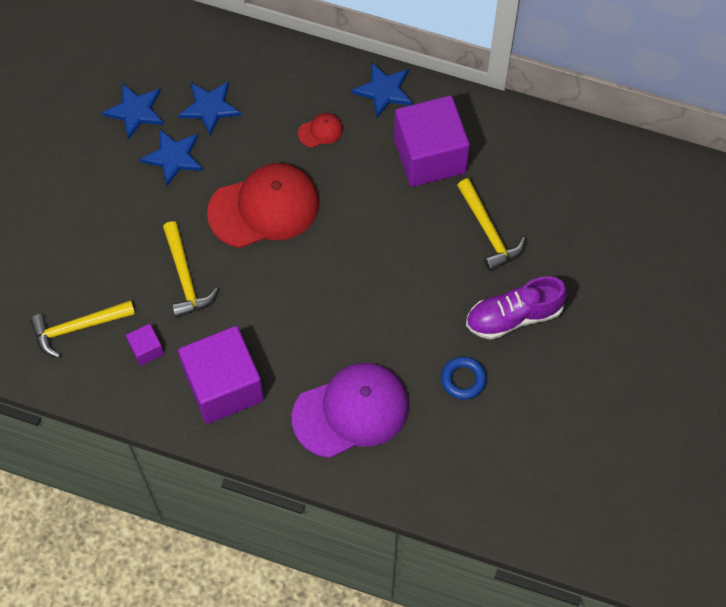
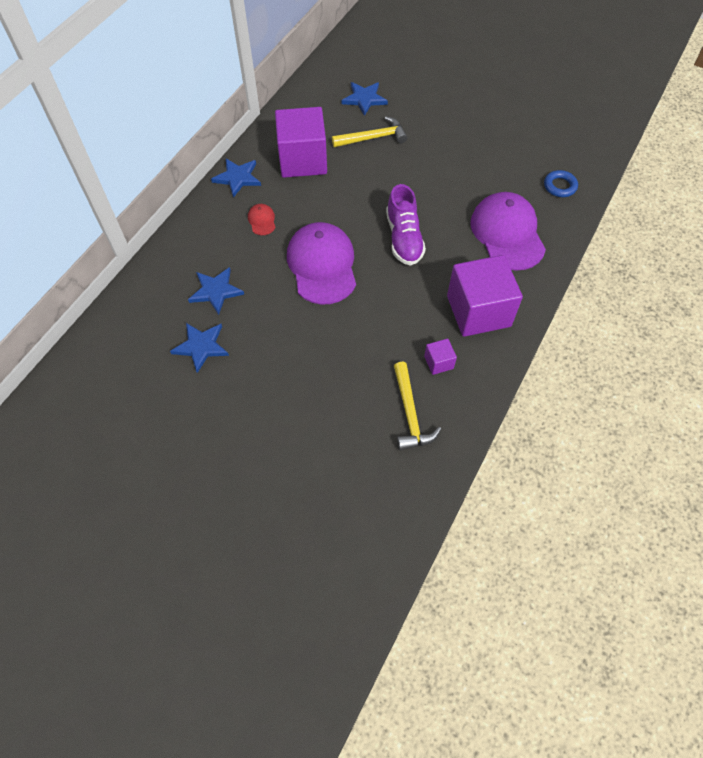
camera: 80 degrees left, 5 degrees down
(173, 157) = (257, 323): blue star -> blue star (364, 99)
(185, 277) = (375, 327): yellow hammer -> none
(264, 208) = (322, 265): red cap -> purple cap
(463, 379) = (488, 168): blue ring -> blue ring (559, 186)
(513, 316) = (442, 135): purple shoe -> purple shoe (404, 238)

